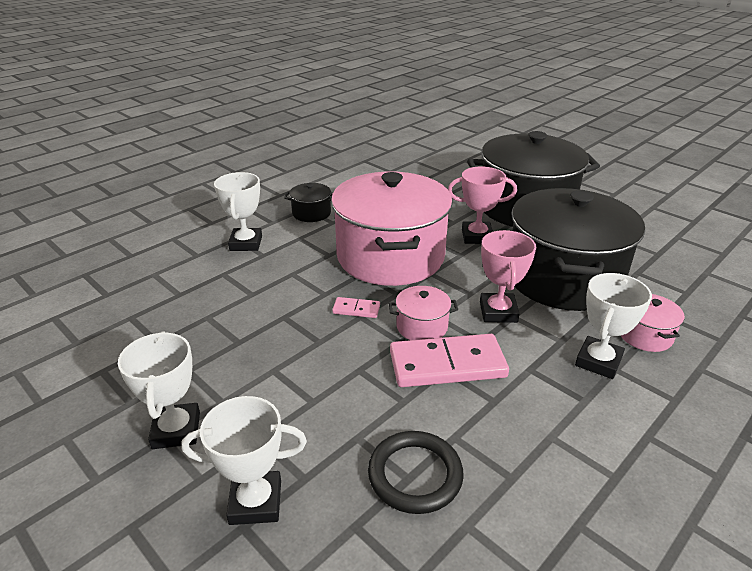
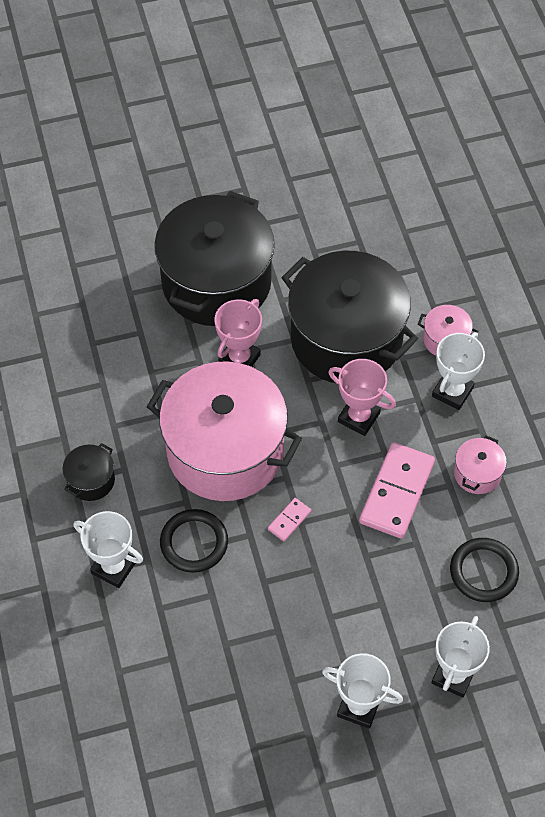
camera: 60 degrees left, 25 degrees up
(294, 270) = (194, 543): none -> black ring
(422, 327) = (342, 484): pink pot -> pink pot (477, 473)
(598, 361) = (452, 392): white trophy -> white trophy turned 60 degrees clockwise

